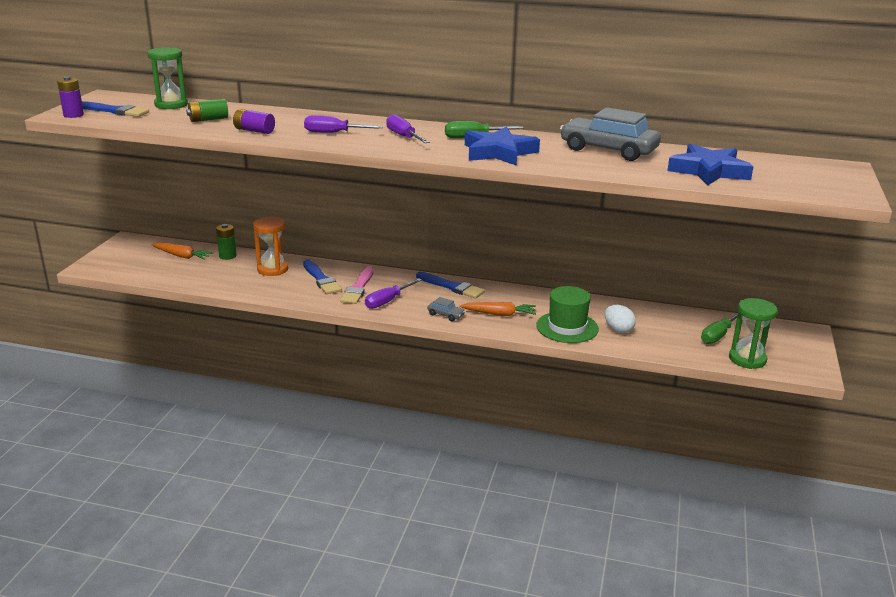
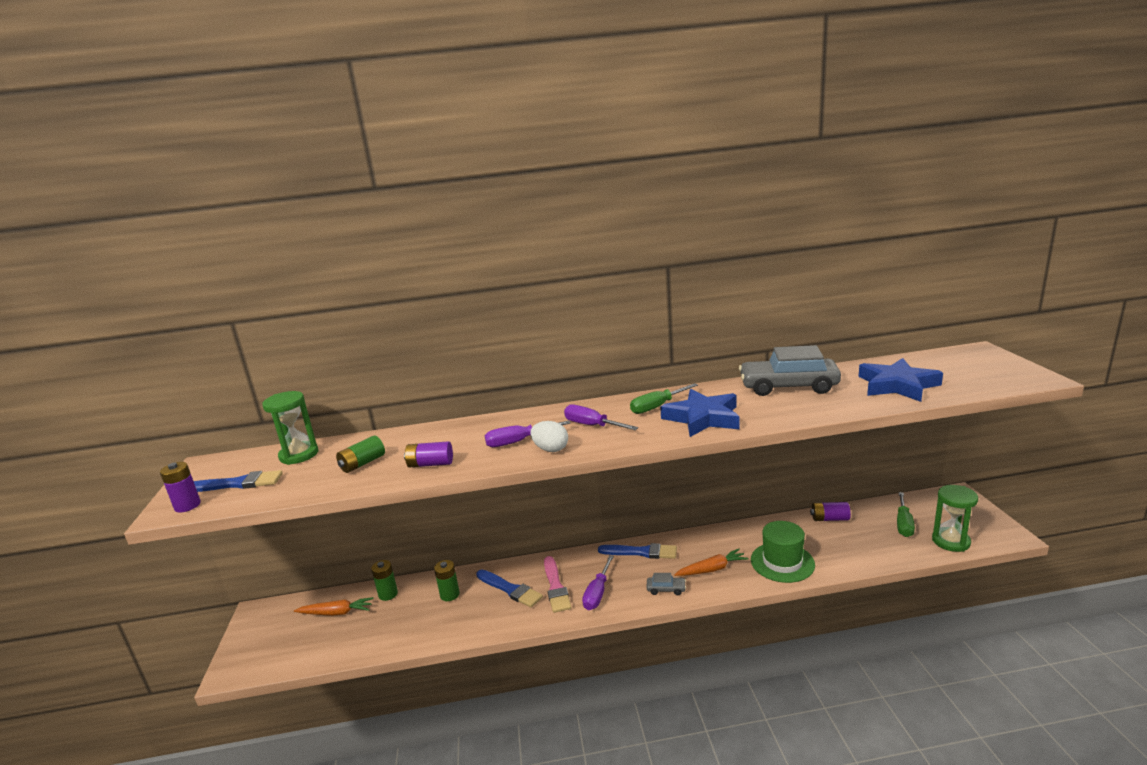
camera: 20 degrees left, 5 degrees down
(272, 269) = (450, 595): orange hourglass -> green battery
(618, 330) = (824, 548): white egg -> white egg (550, 449)
(650, 312) = (829, 519): none -> purple battery

